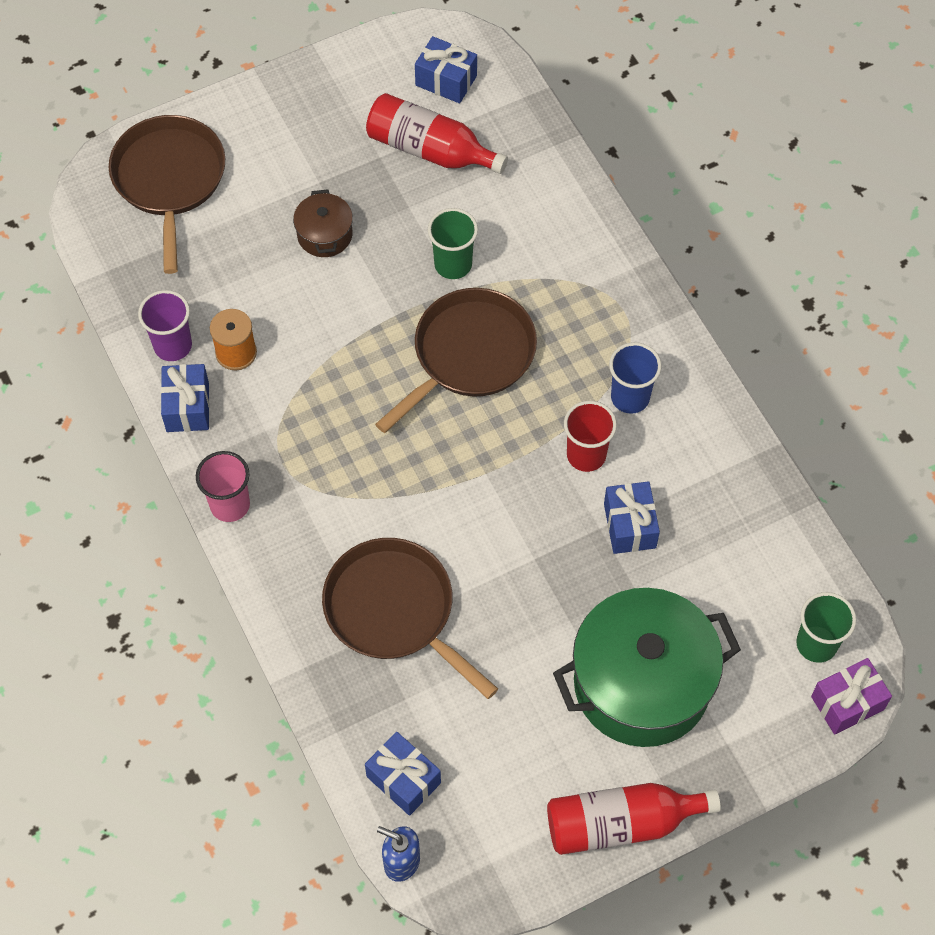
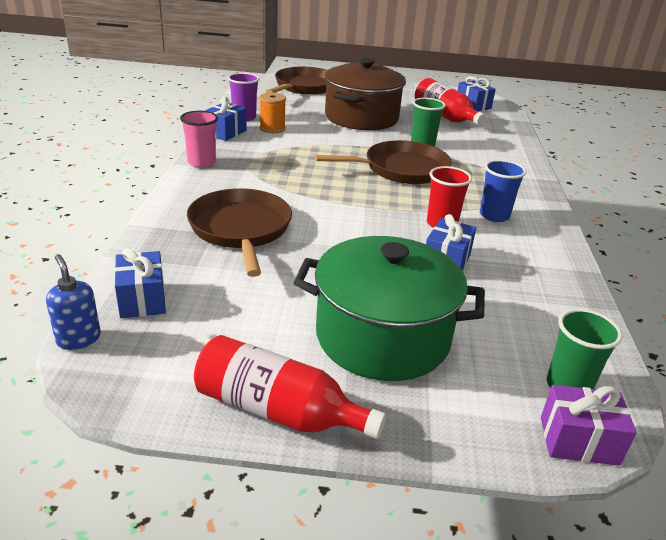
camera: 30 degrees right, 30 degrees down
(325, 235) = (361, 118): brown pot -> brown pot, size x2.21

